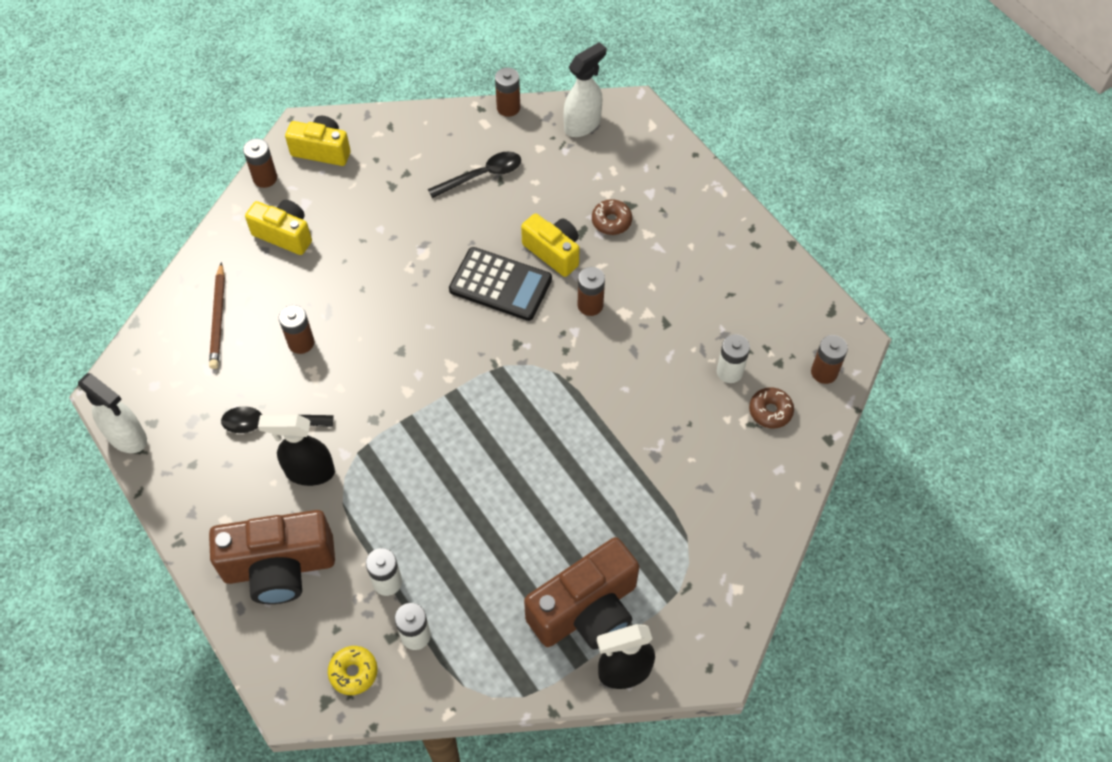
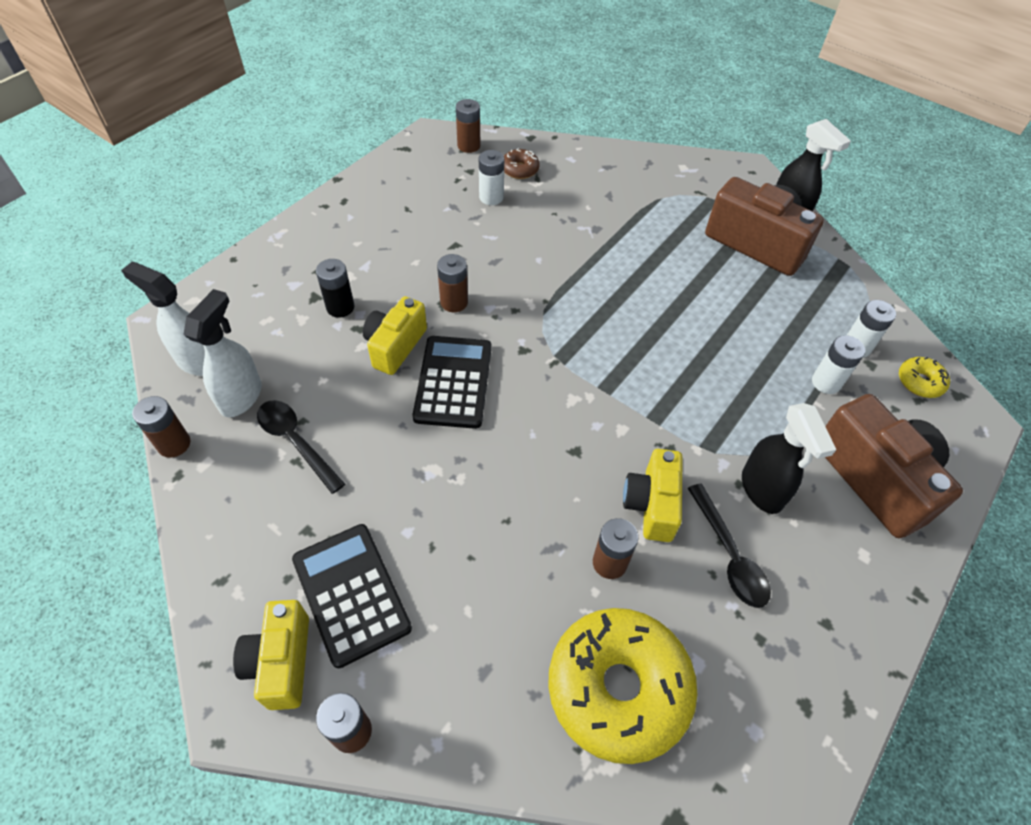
camera: 110 degrees left, 5 degrees down
(127, 437) = (842, 730): white spray bottle -> white spray bottle (241, 396)
(218, 318) = (618, 688): brown pencil -> yellow donut
(284, 235) = (450, 654): yellow camera -> yellow camera (651, 504)
(349, 190) = (351, 593): none -> black calculator
(611, 221) = (340, 307): brown donut -> black battery

